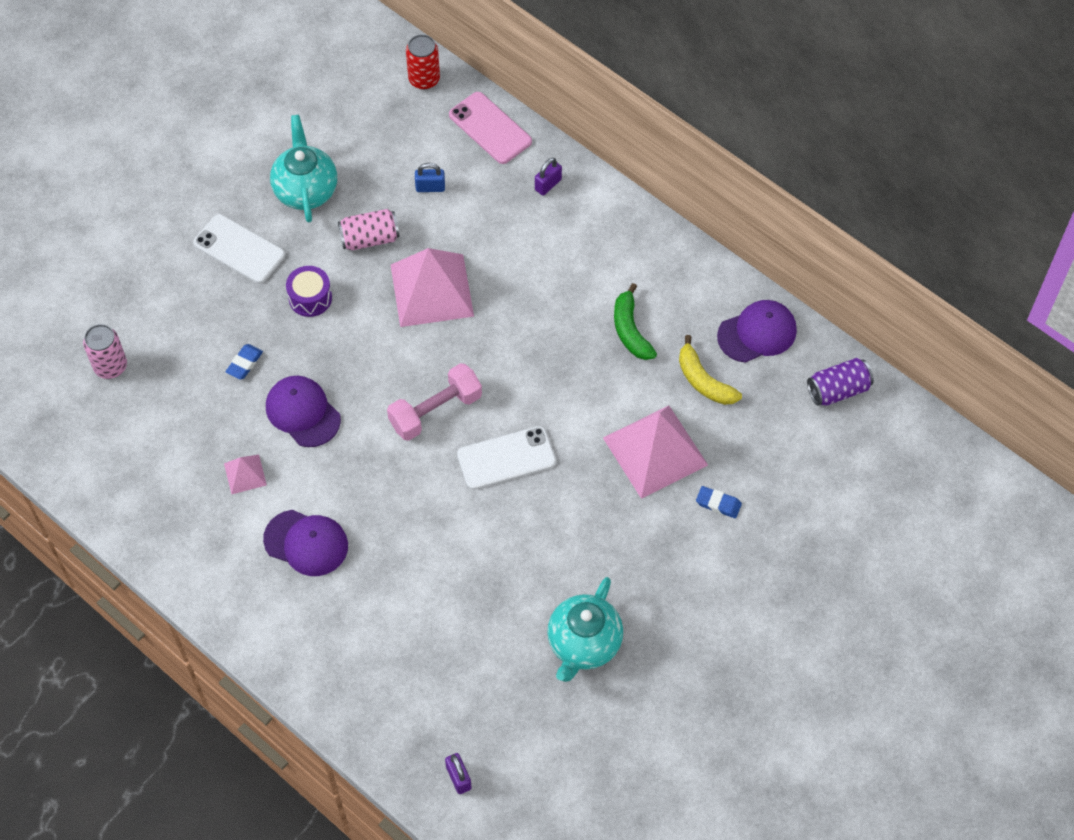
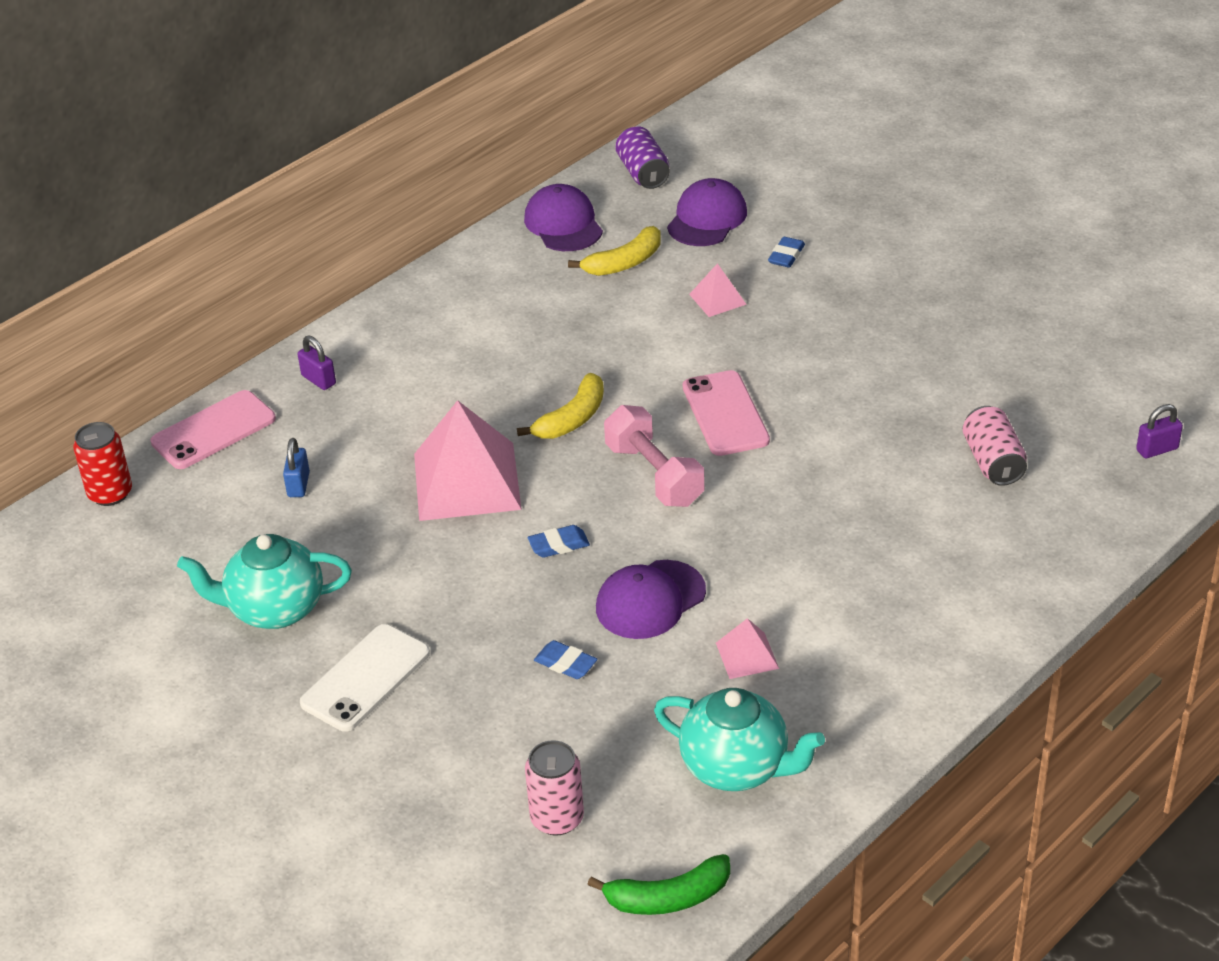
camera: 85 degrees left, 20 degrees down
(306, 543) = (852, 590): purple cap -> purple cap (707, 219)
(310, 298) = (463, 599): purple drum -> none
(361, 352) = (559, 545): none -> blue eraser
(369, 239) = (372, 541): pink can -> pink can (993, 462)
(501, 353) = (572, 419): none -> yellow banana
(506, 458) = (725, 414): white phone -> pink phone
(583, 644) = (972, 354): turquoise teapot -> turquoise teapot (736, 767)
(630, 330) = (549, 315): green banana -> green banana (668, 897)
(655, 451) = (717, 299): pink pyramid -> pink pyramid, size x0.46

